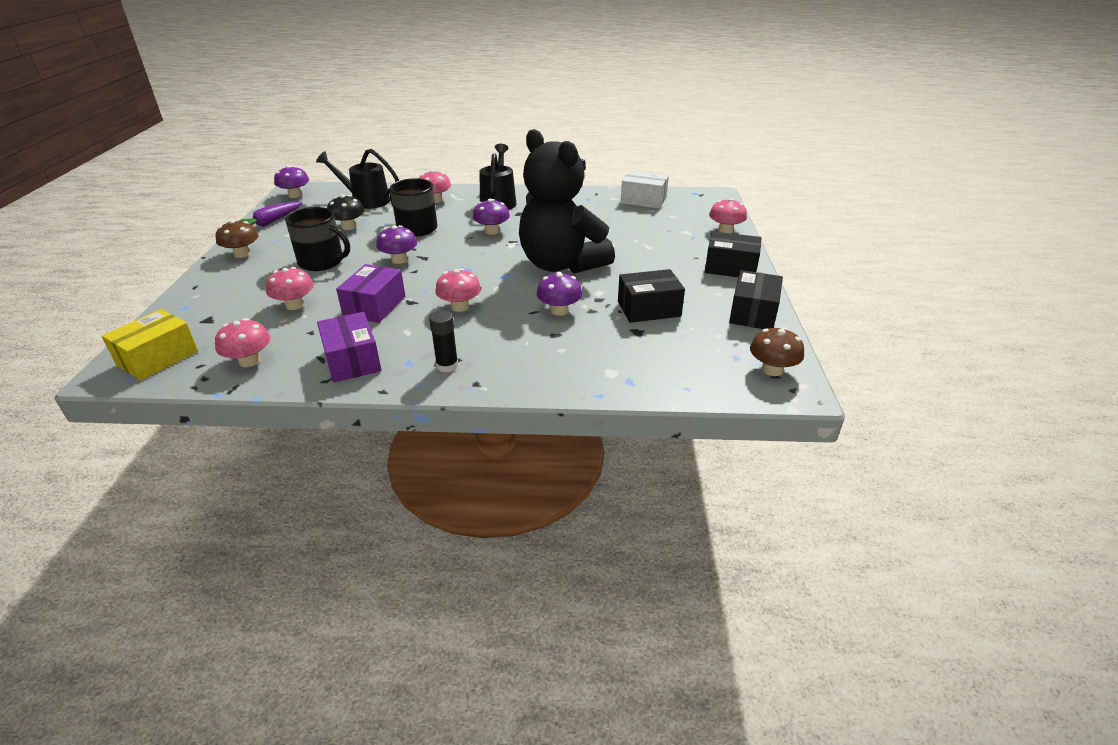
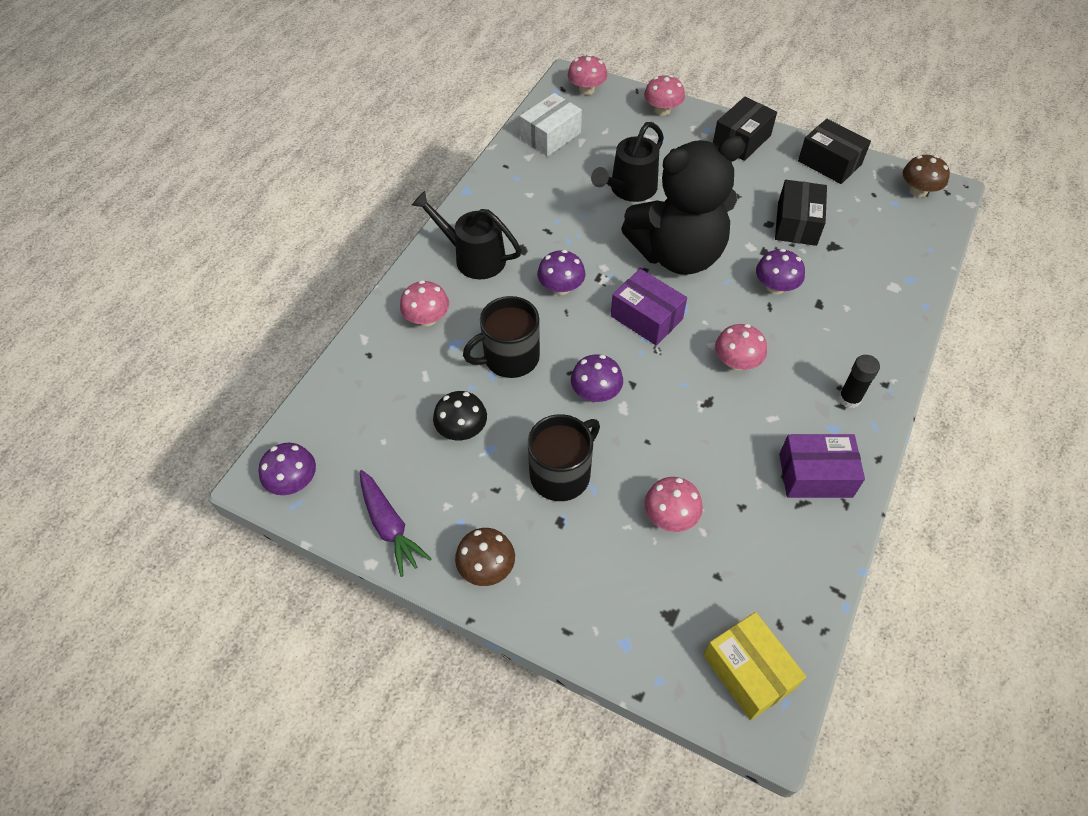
camera: 65 degrees left, 20 degrees up
(249, 361) = (786, 572): pink mushroom -> pink mushroom (586, 90)
(366, 200) = (377, 395): black watering can -> black watering can (629, 190)
(375, 306) = (705, 437): purple box -> purple box (646, 317)

